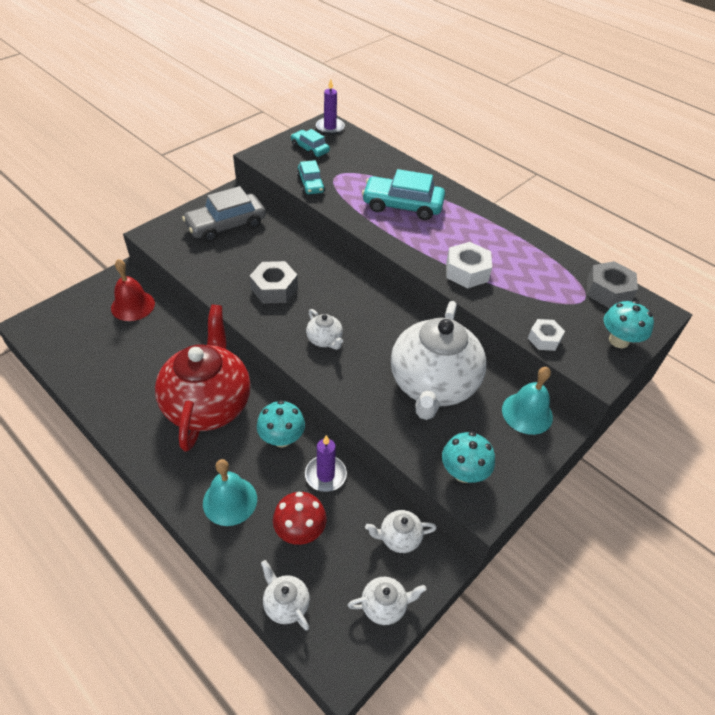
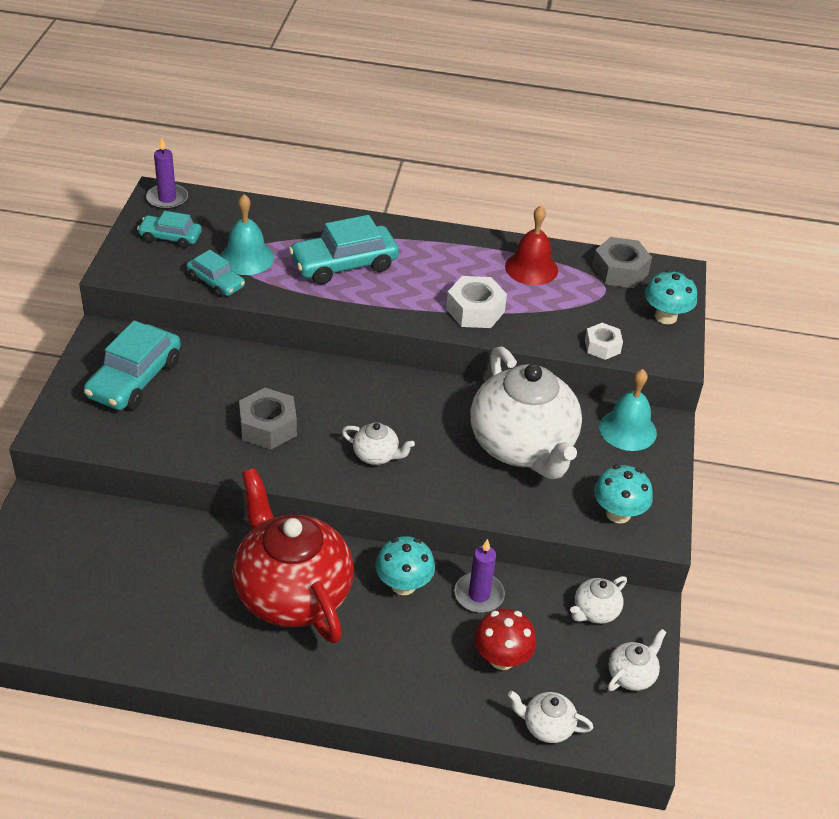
camera: 35 degrees left, 5 degrees down
(133, 305) = (87, 534): red bell -> red bell (531, 268)
(226, 225) = (135, 379): grey car -> turquoise car
(230, 501) = (408, 672): turquoise bell -> turquoise bell (246, 258)

